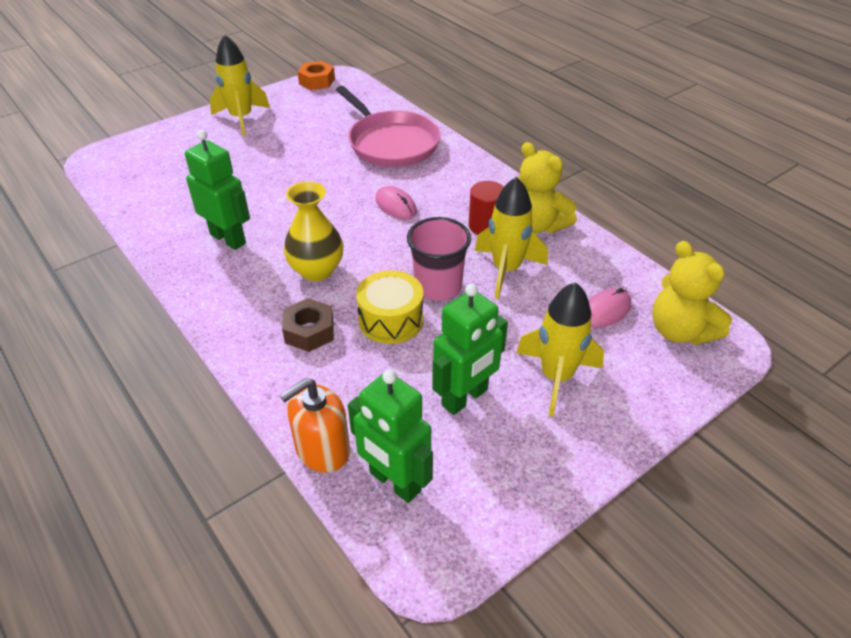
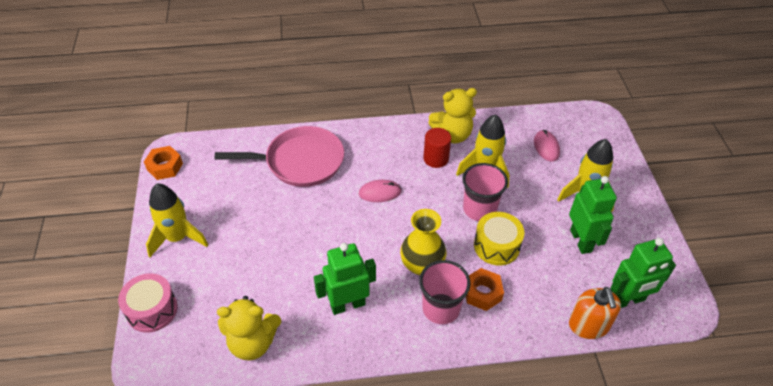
camera: 60 degrees left, 5 degrees up
(156, 138) = (152, 310): none -> pink drum
(265, 305) = (441, 308): none -> pink cup
(309, 331) = (482, 293): brown nut -> orange nut
(680, 331) = (578, 128): yellow teddy bear -> yellow teddy bear (252, 343)

